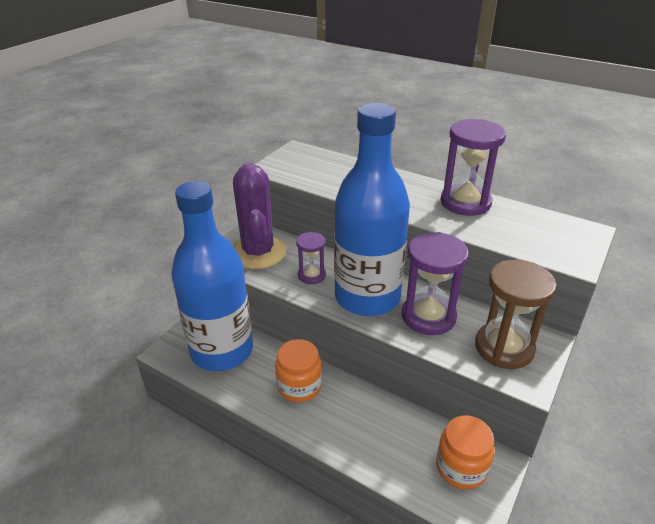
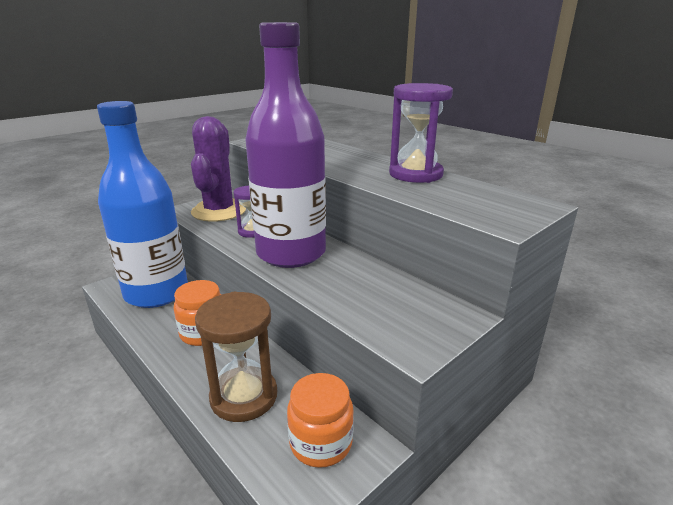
camera: 15 degrees right, 10 degrees down
(367, 297) = (291, 253): blue bottle -> purple bottle
(428, 316) = (341, 276): purple hourglass -> none
(504, 347) = (406, 314): brown hourglass -> brown hourglass (244, 396)

